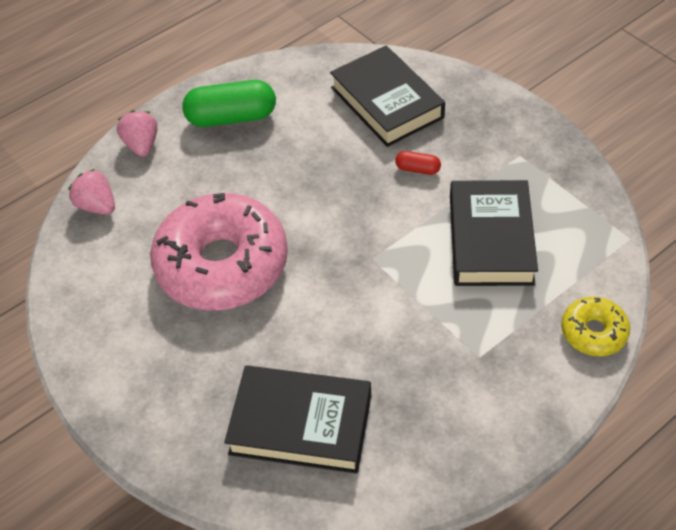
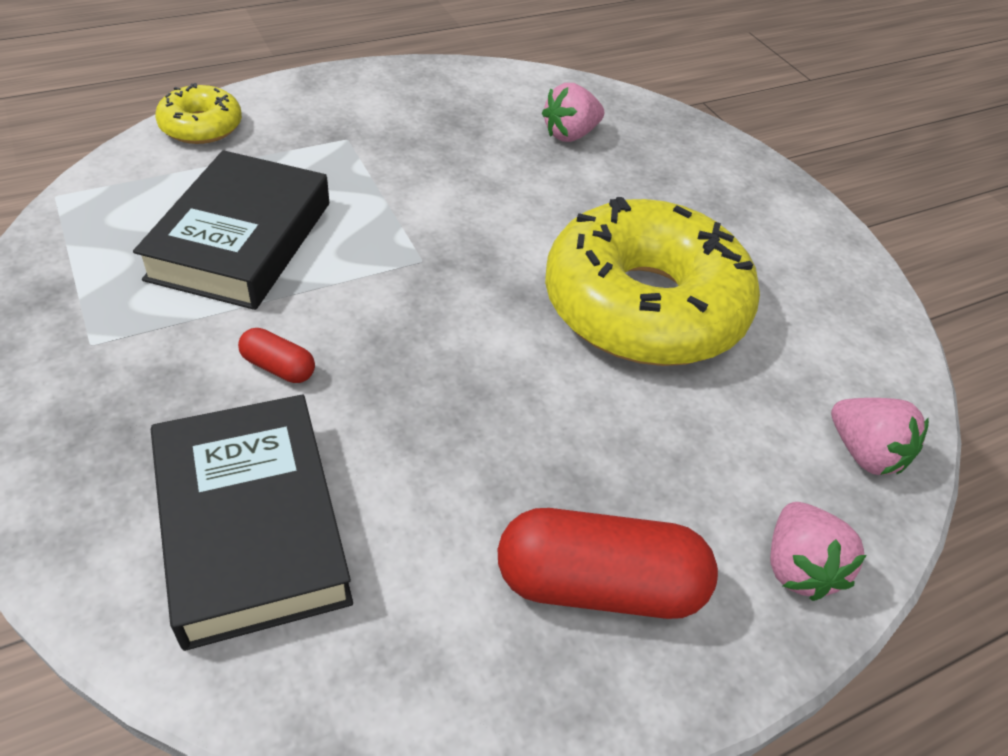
camera: 175 degrees left, 5 degrees down
(222, 264) = (644, 306): pink donut -> yellow donut
(232, 117) = (599, 585): green capsule -> red capsule
(301, 424) = (570, 135): black book -> pink strawberry

